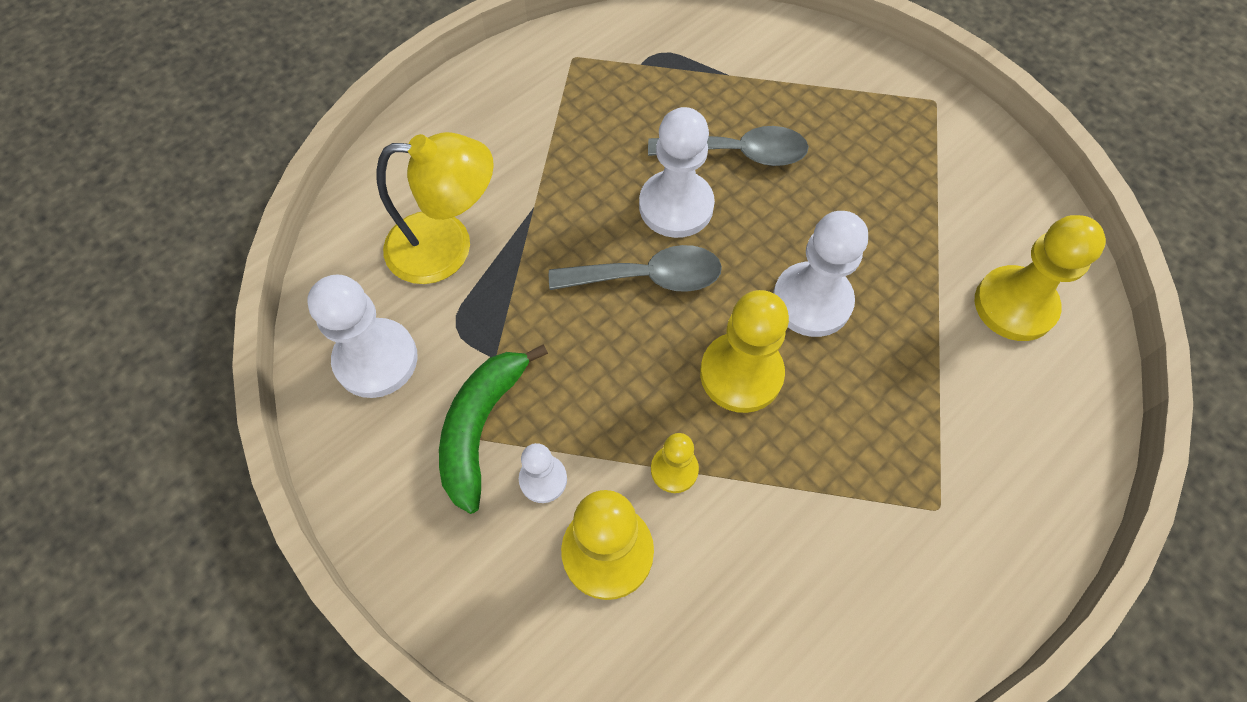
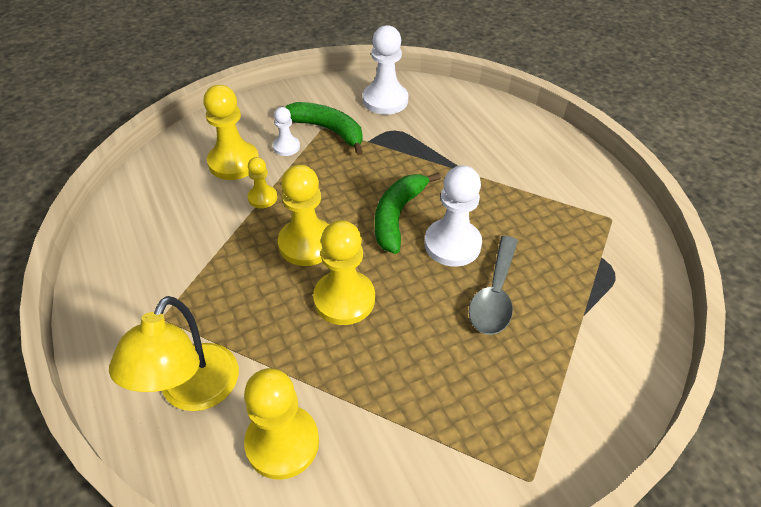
camera: 105 degrees right, 15 degrees down
(447, 247) = (450, 133): yellow lamp -> yellow lamp (192, 392)
(648, 277) = (397, 216): grey spoon -> green banana
(811, 301) = (344, 299): white pawn -> yellow pawn

